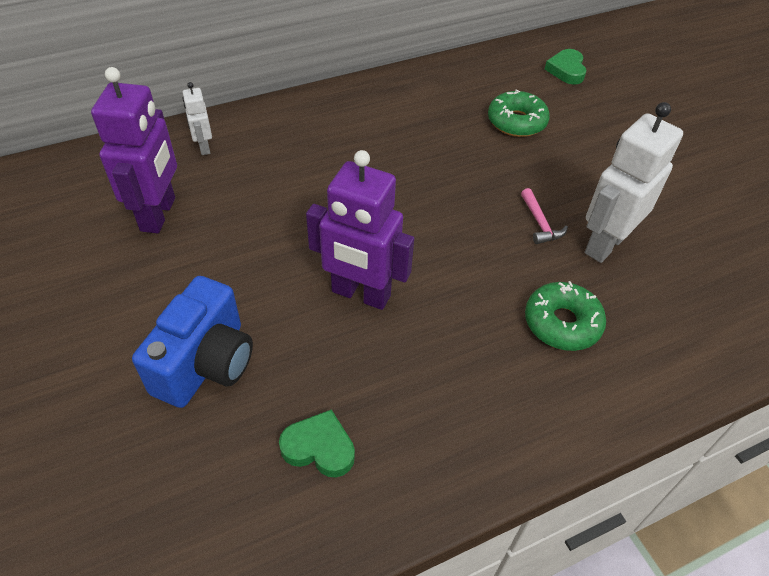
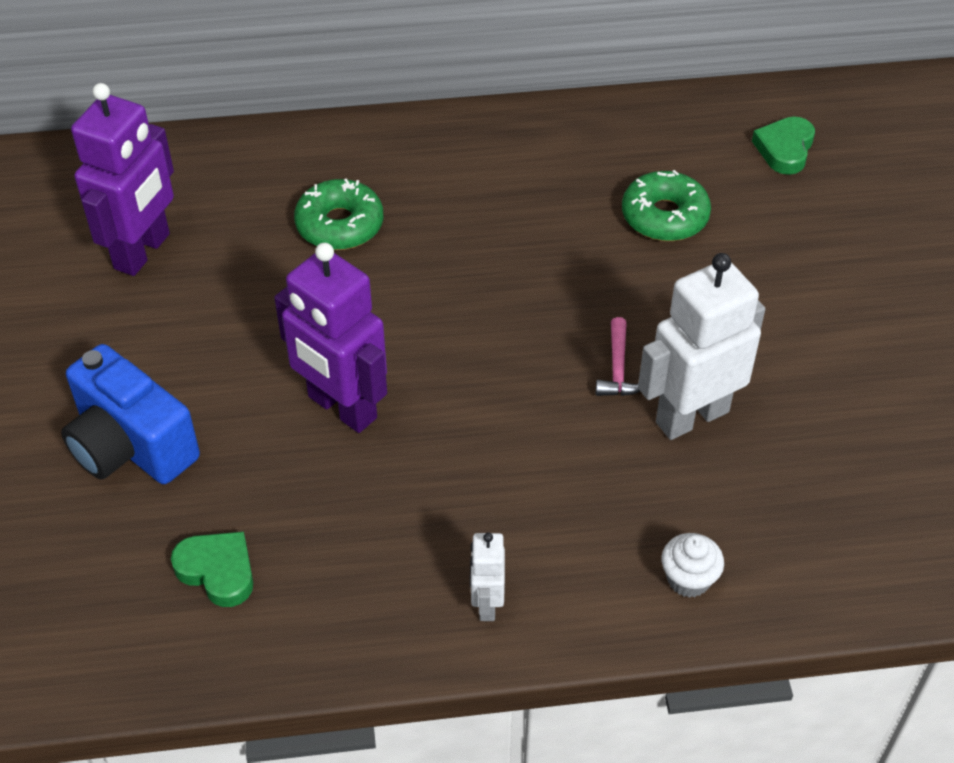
camera: 20 degrees right, 0 degrees up
(204, 147) = (229, 171): white robot -> white robot (486, 604)
(206, 363) = (131, 446): blue camera -> blue camera turned 90 degrees clockwise
(562, 323) = (575, 504): green donut -> green donut (340, 225)
(667, 357) = (688, 579): none -> white cupcake

